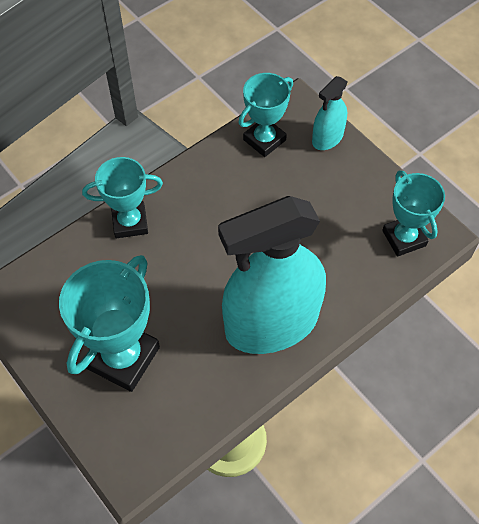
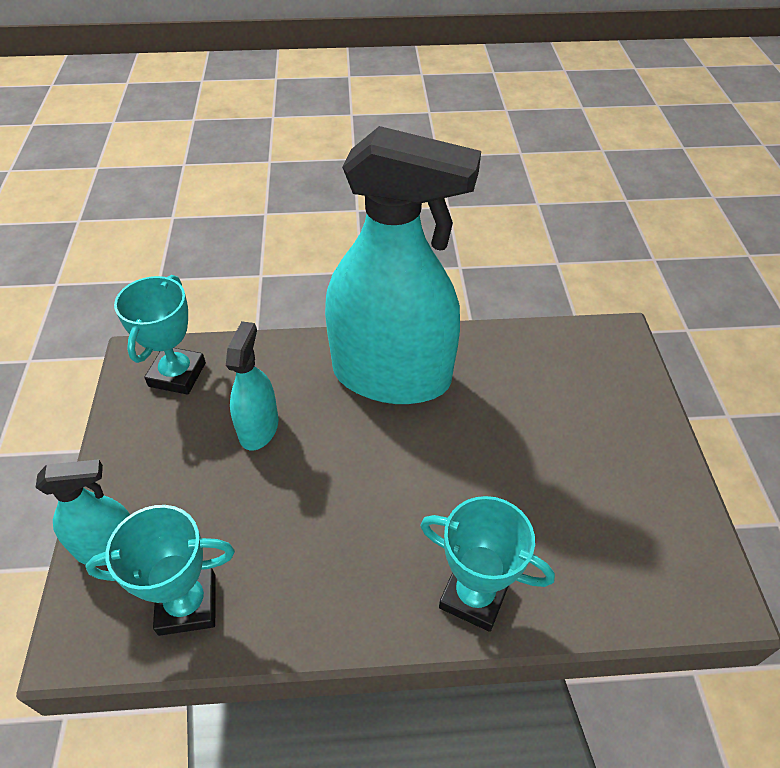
camera: 145 degrees left, 10 degrees down
(123, 357) = (575, 432): turquoise trophy -> none
(319, 237) = (258, 428): none -> turquoise spray bottle

